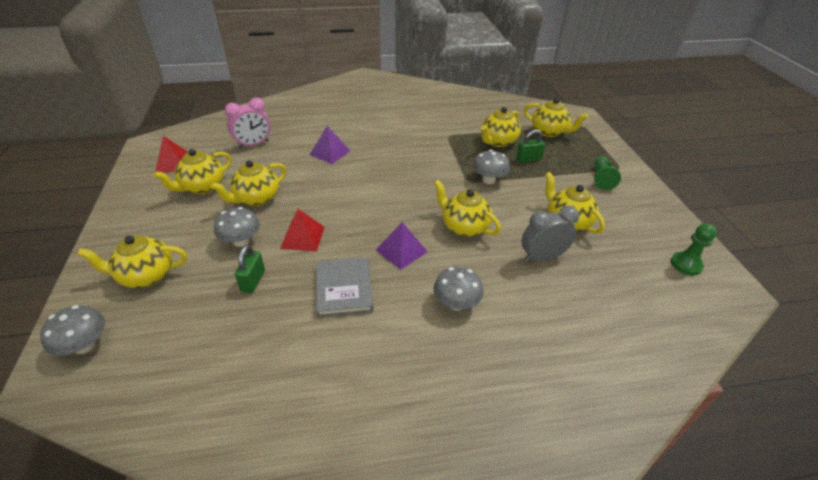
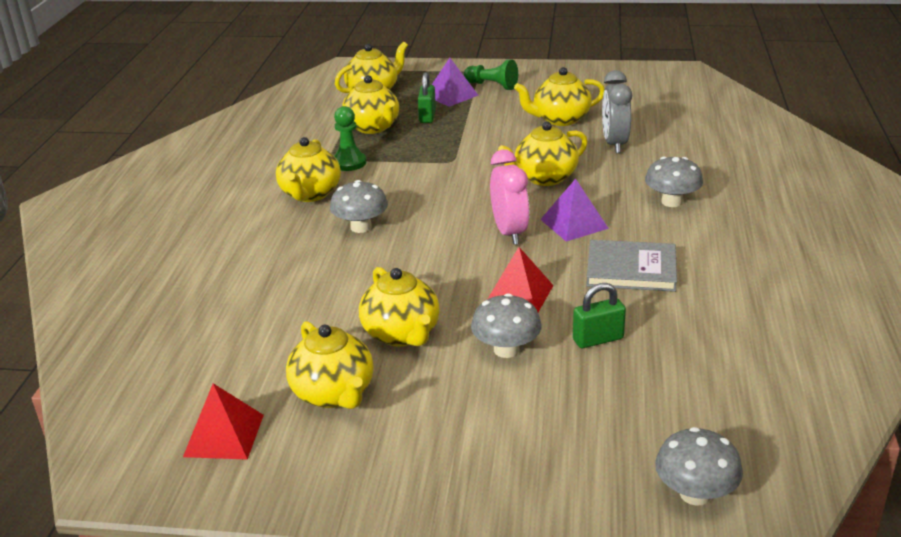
camera: 70 degrees left, 10 degrees down
(146, 276) = (557, 444): yellow teapot -> yellow teapot (310, 194)
(253, 144) = (224, 335): pink clock -> pink clock (509, 232)
(253, 281) = (598, 339): green padlock -> green padlock turned 45 degrees counterclockwise
(330, 152) = (308, 258): purple pyramid -> purple pyramid (451, 95)
(488, 180) = (456, 148): grey mushroom -> grey mushroom (361, 227)
(686, 264) = (646, 81): green pawn -> green pawn (349, 163)

